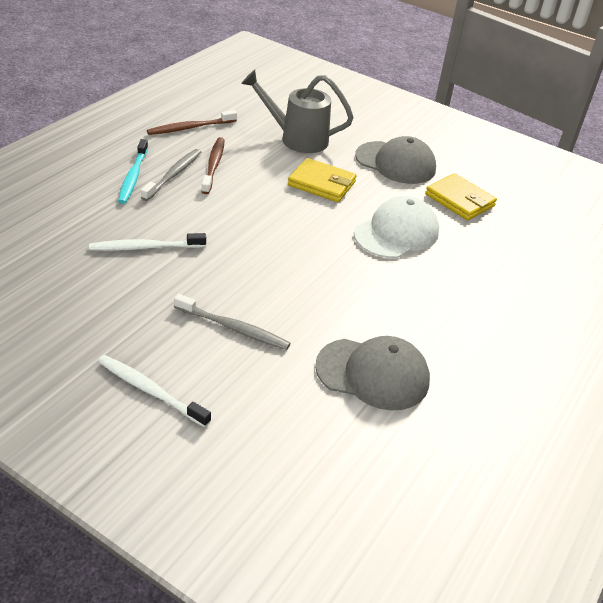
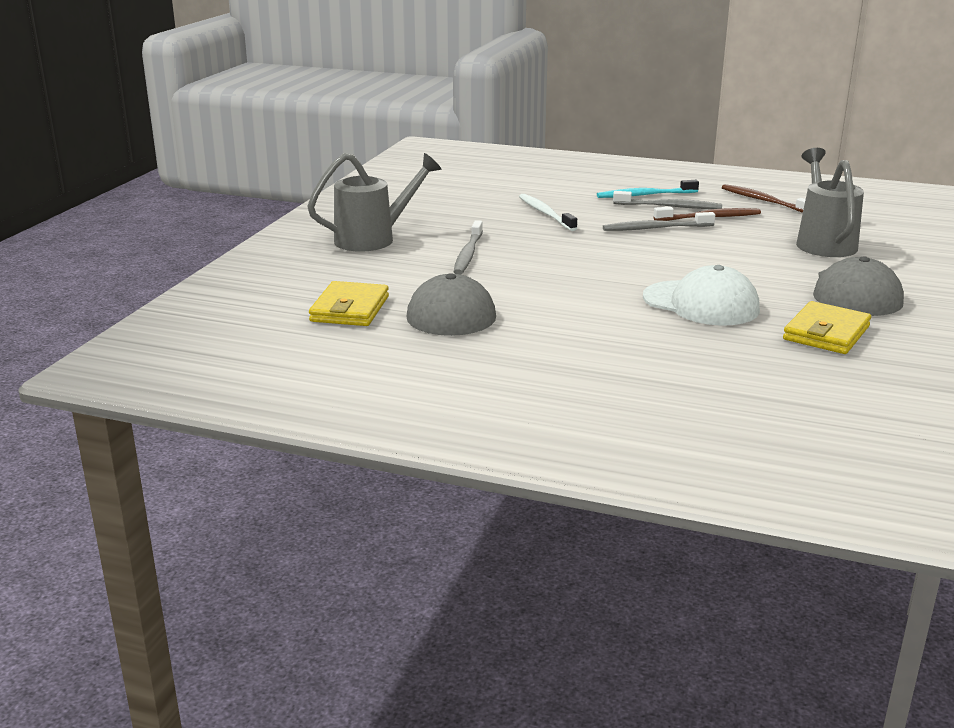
camera: 80 degrees right, 15 degrees down
(150, 390) = (373, 239): white toothbrush -> grey watering can
(224, 200) = (655, 228): none -> grey toothbrush
(321, 184) = (747, 262): yellow wallet -> yellow wallet (350, 309)

